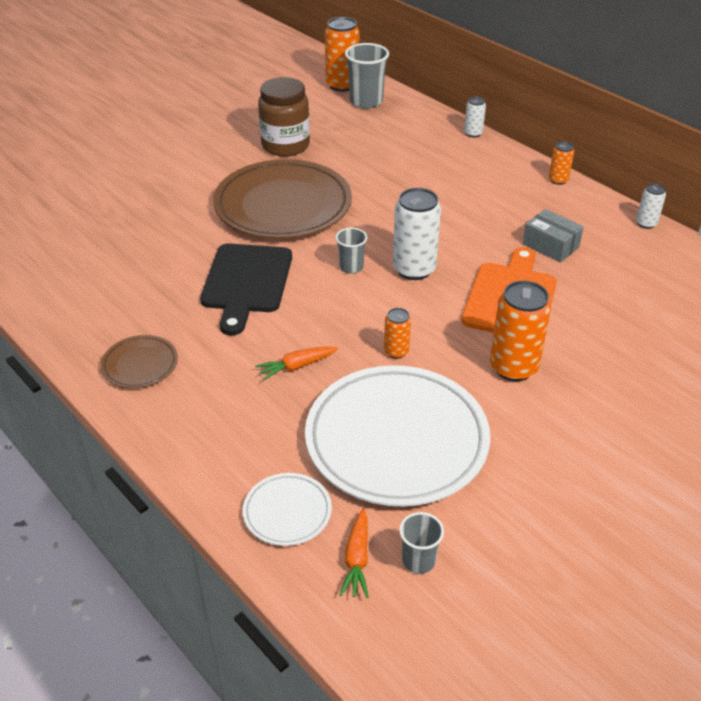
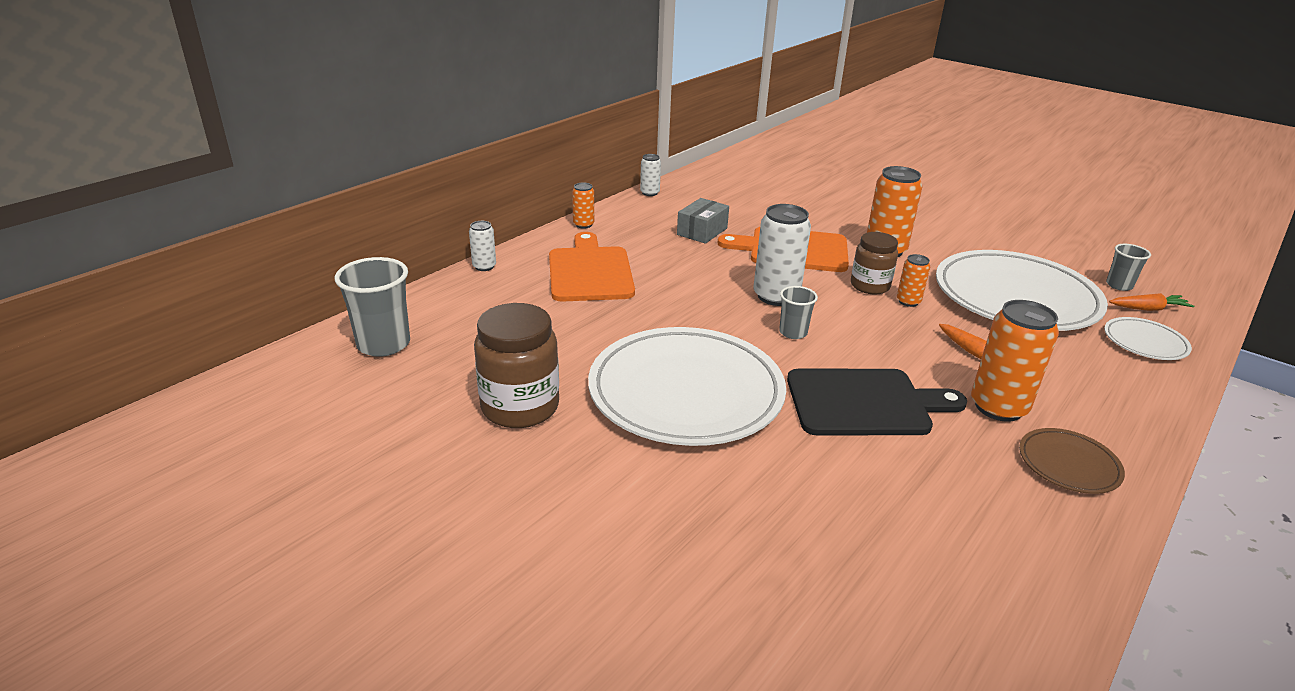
camera: 100 degrees left, 10 degrees down
(283, 205) = (686, 392): brown plate -> white plate
(342, 85) = (320, 369): orange can -> orange can (998, 407)
(430, 333) = (870, 286): none -> brown jar
(464, 178) = (590, 271): none -> orange cutting board

